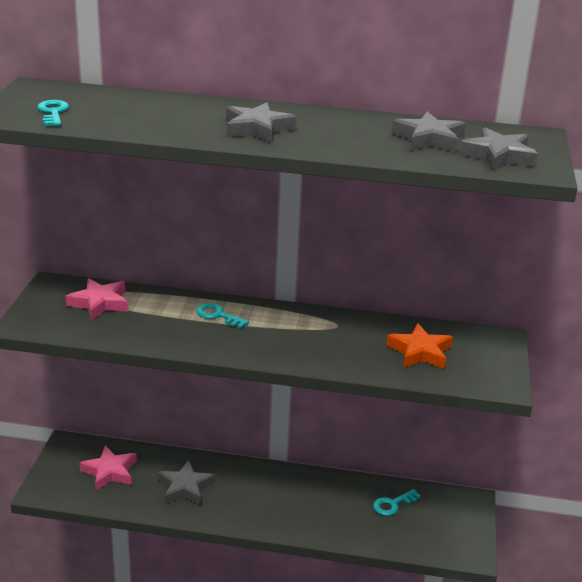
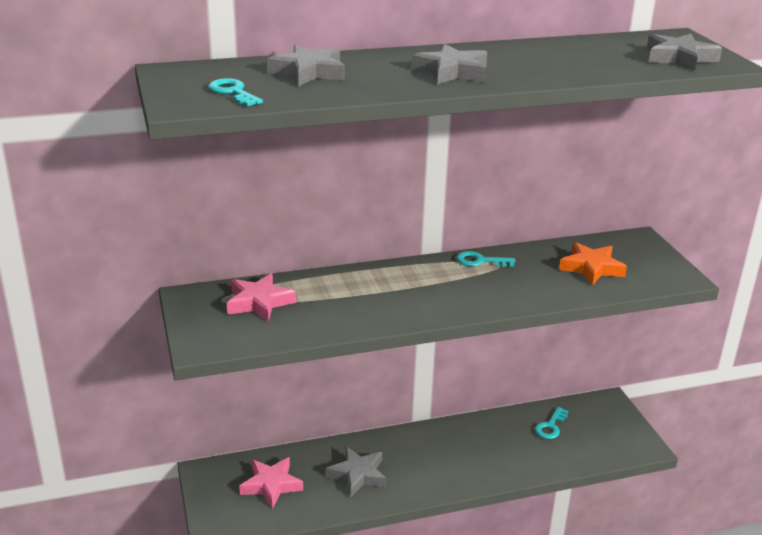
camera: 25 degrees left, 0 degrees up
(218, 315) = (386, 283): turquoise key -> turquoise key (480, 261)
(429, 139) = (606, 54): grey star -> grey star (309, 72)

